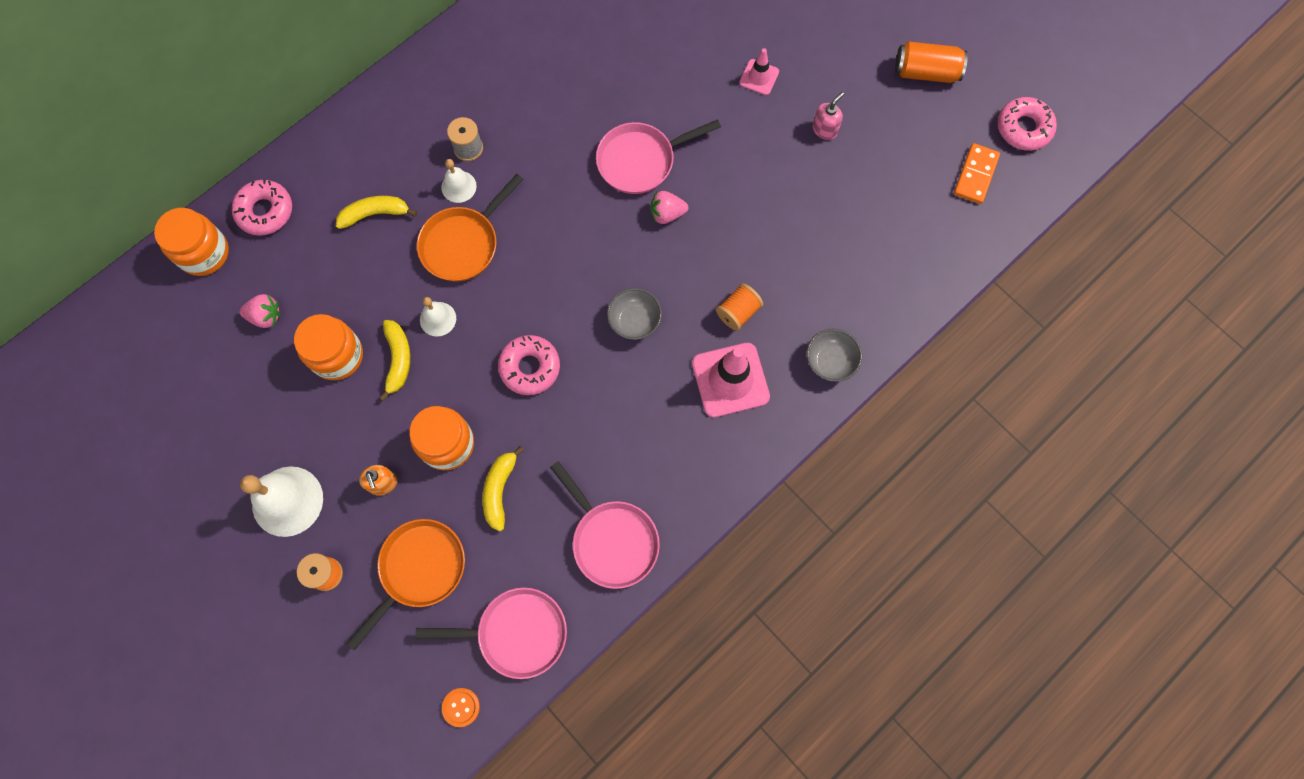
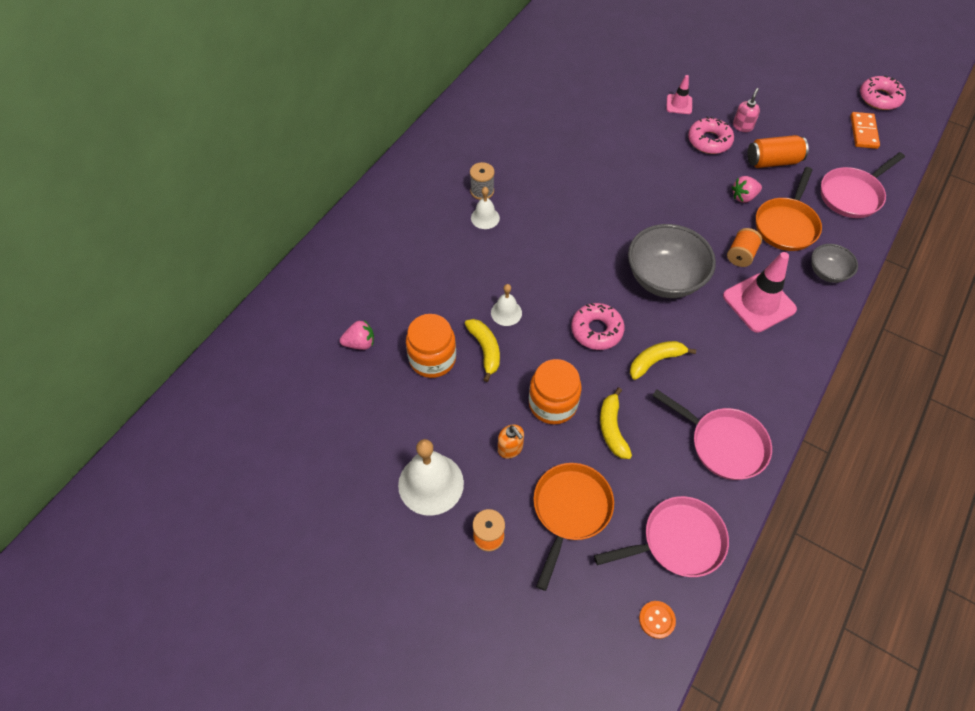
camera: 15 degrees left, 15 degrees down
(204, 253) = (291, 308): orange jar -> none
(265, 211) = (333, 267): pink donut -> pink donut (709, 141)
(375, 214) = (425, 250): yellow banana -> yellow banana (655, 361)
(463, 243) = (505, 255): orange pan -> orange pan (786, 225)
(634, 321) = (664, 279): grey bowl -> grey bowl, size x1.87
(640, 160) = (618, 172): pink pan -> pink pan (852, 195)
(667, 214) = (654, 202): pink strawberry -> pink strawberry (743, 197)
(926, 72) = (794, 79): orange can -> orange can (772, 161)

